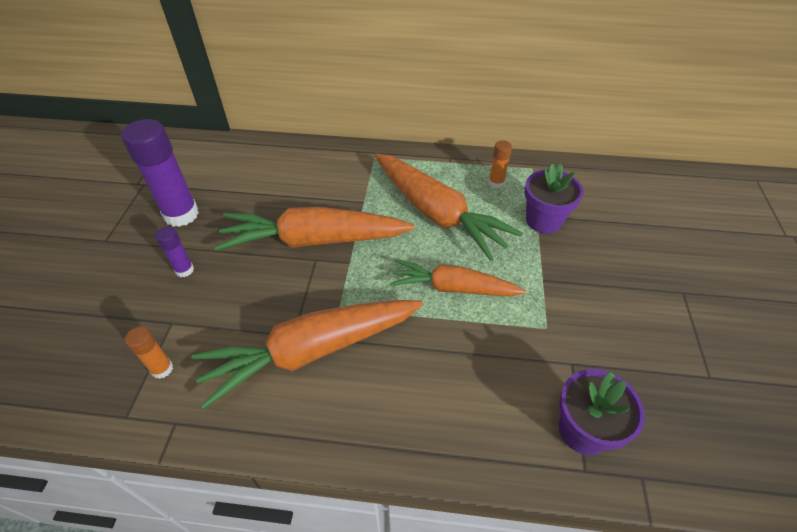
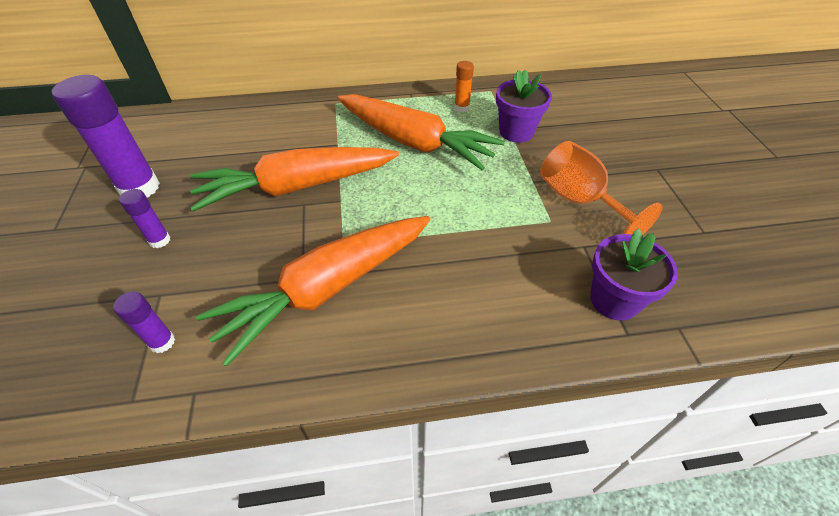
camera: 15 degrees left, 0 degrees up
(162, 369) = (162, 342): orange glue stick -> purple glue stick
(453, 288) = (452, 203): orange carrot -> none
(584, 312) = (579, 201): none -> orange goblet

